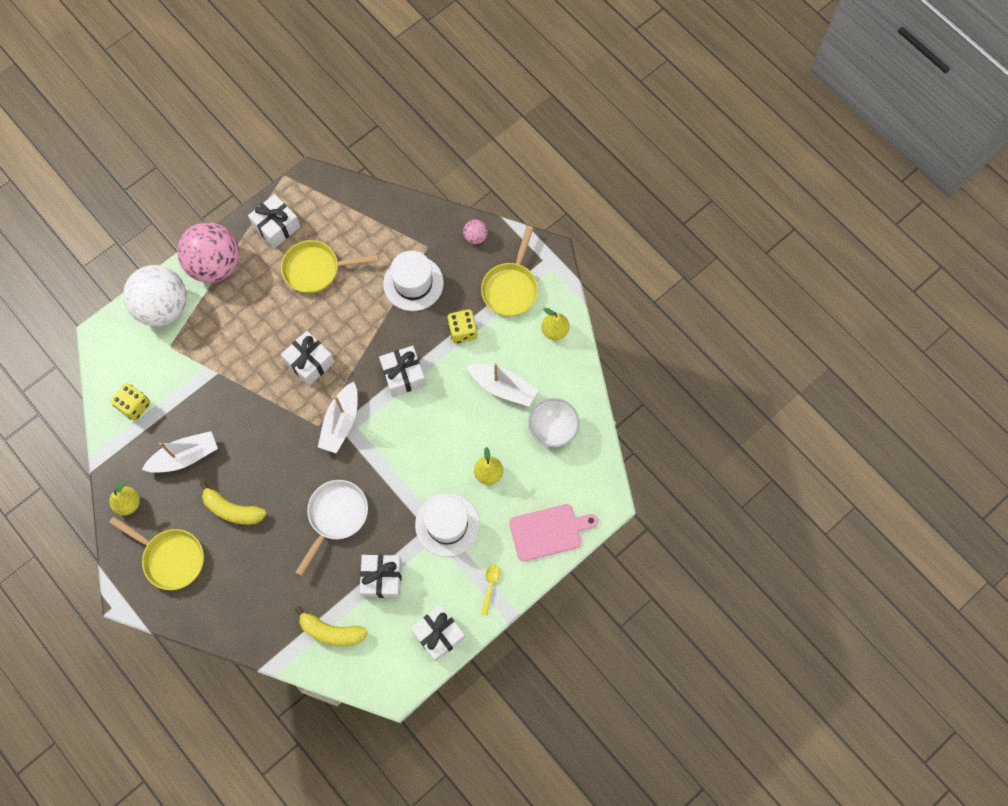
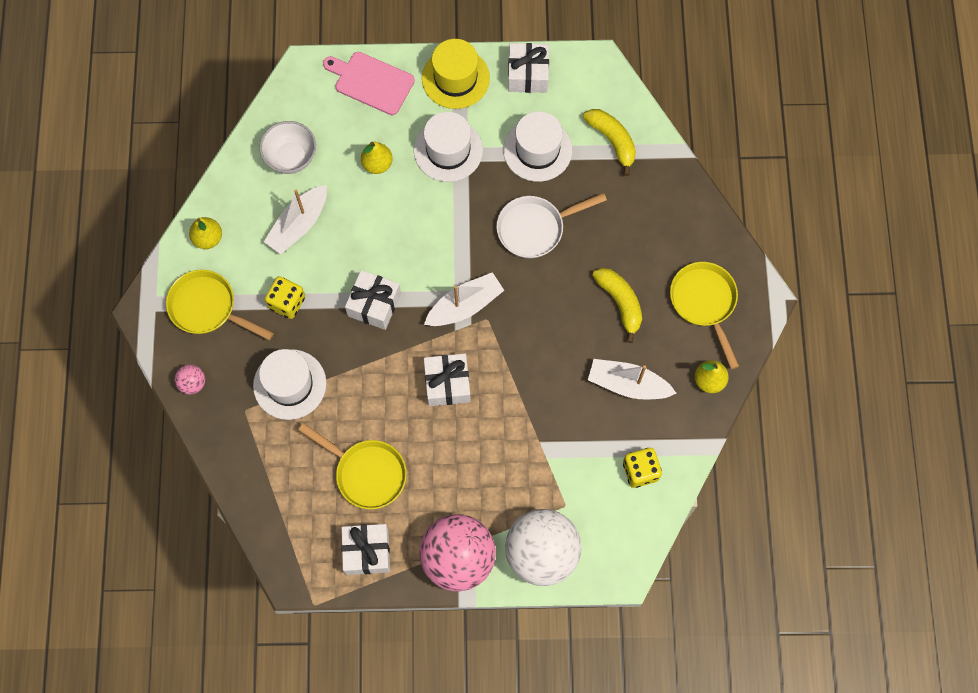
camera: 140 degrees left, 0 degrees up
(382, 578) = (537, 150): white gift -> white hat
(490, 586) = (455, 78): yellow spoon -> yellow hat
(503, 387) = (299, 225): white boat -> white boat turned 120 degrees counterclockwise
(511, 288) = (207, 308): yellow pan -> yellow pan turned 120 degrees counterclockwise

